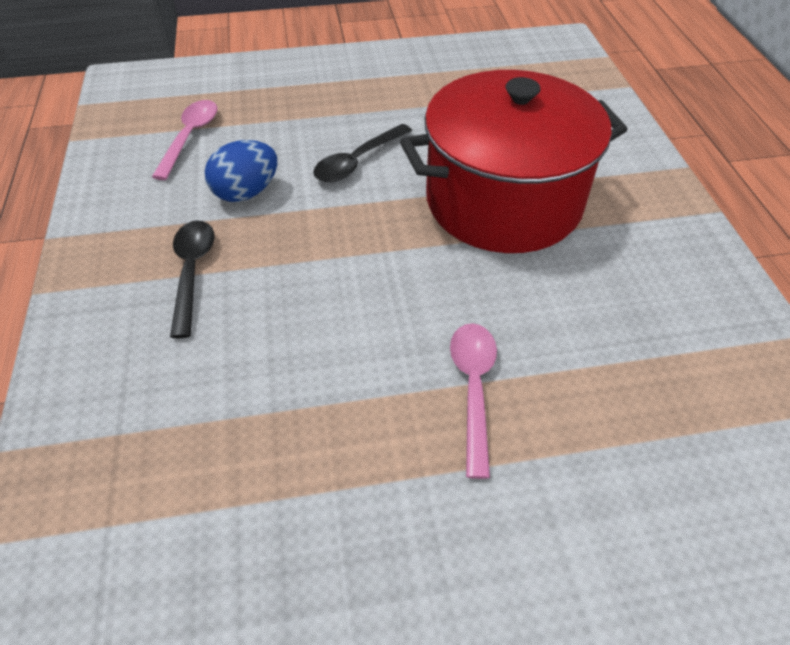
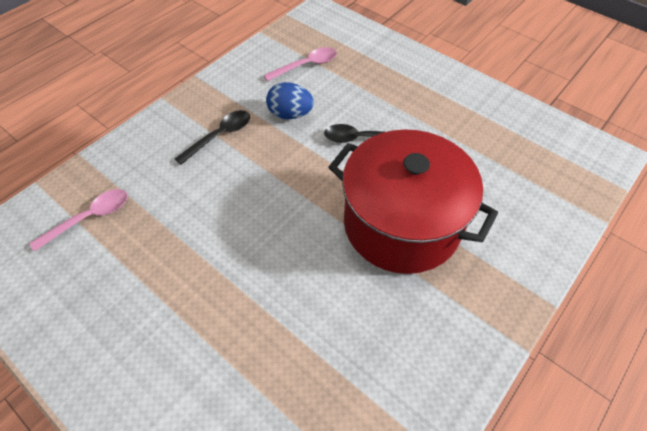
camera: 50 degrees right, 5 degrees up
(473, 388) = (244, 298): pink spoon -> pink spoon (90, 218)

